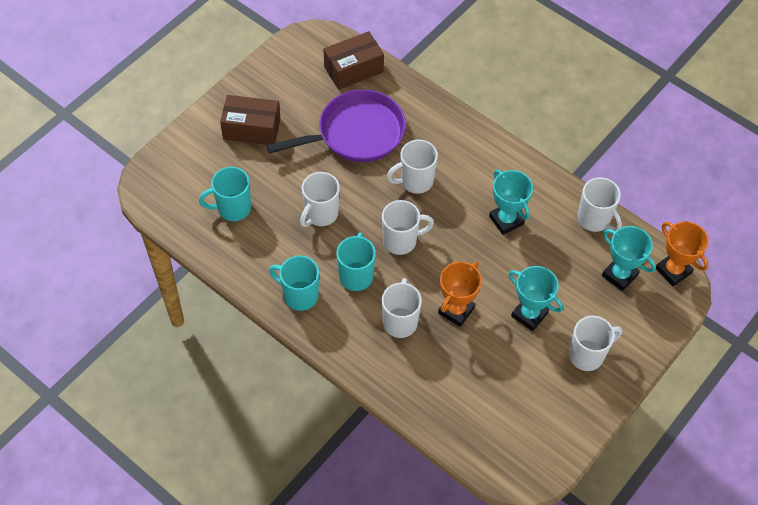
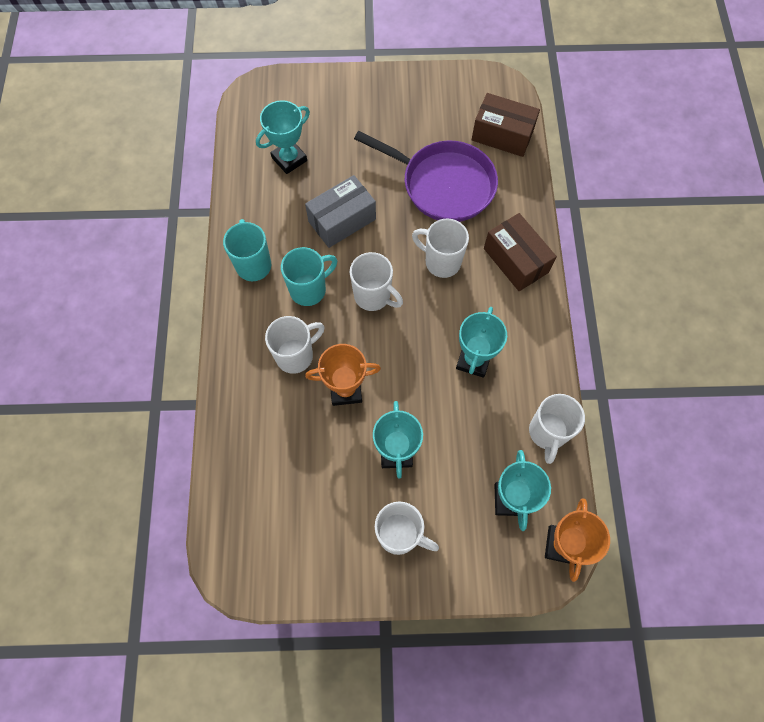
camera: 50 degrees right, 10 degrees up
(233, 208) = (289, 159): turquoise mug -> turquoise trophy
(251, 129) = (373, 114): brown box -> brown box (515, 260)
(320, 214) = (342, 220): white mug -> grey box

